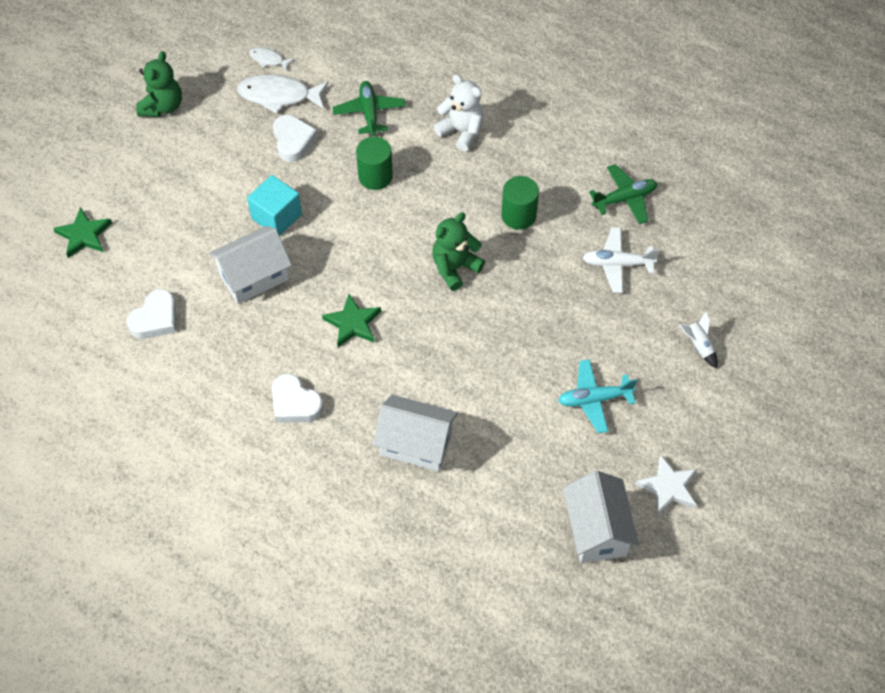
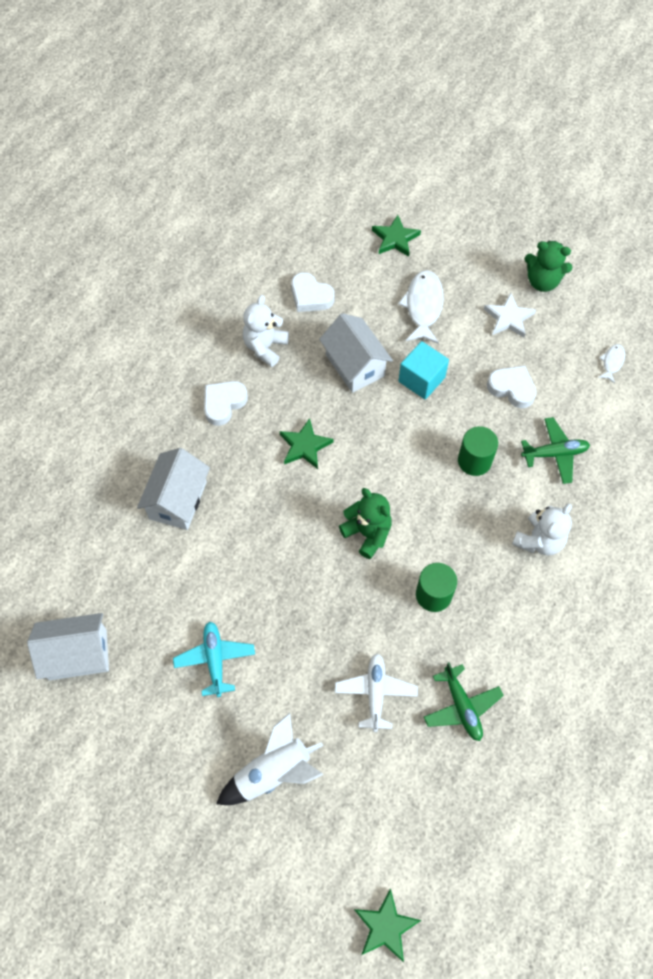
camera: 90 degrees right, 5 degrees up
(221, 364) = (265, 347): none -> white teddy bear
(278, 96) = (567, 373): white fish -> white fish (423, 306)
(293, 141) = (512, 388): white heart -> white heart turned 135 degrees counterclockwise
(668, 487) = (114, 725): white star -> white star (508, 318)
(698, 346) = (273, 772): white rocket -> white rocket, size x1.93
(817, 260) = (385, 926): none -> green star

